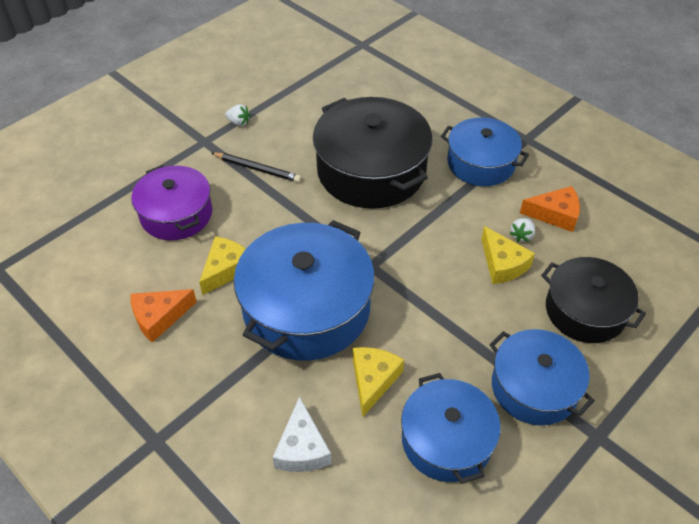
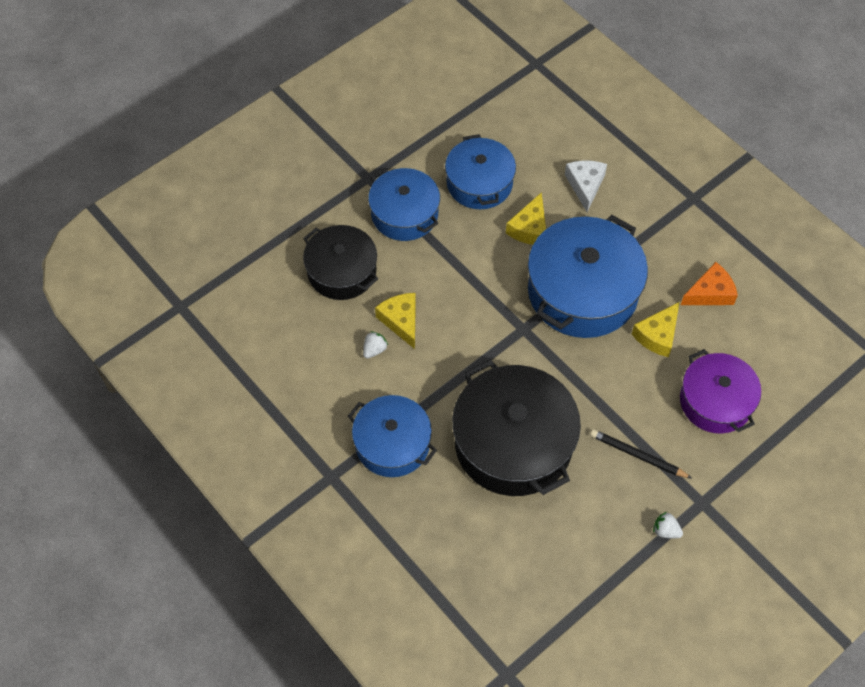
camera: 175 degrees left, 10 degrees up
(555, 214) = (334, 371): orange cheese -> none

